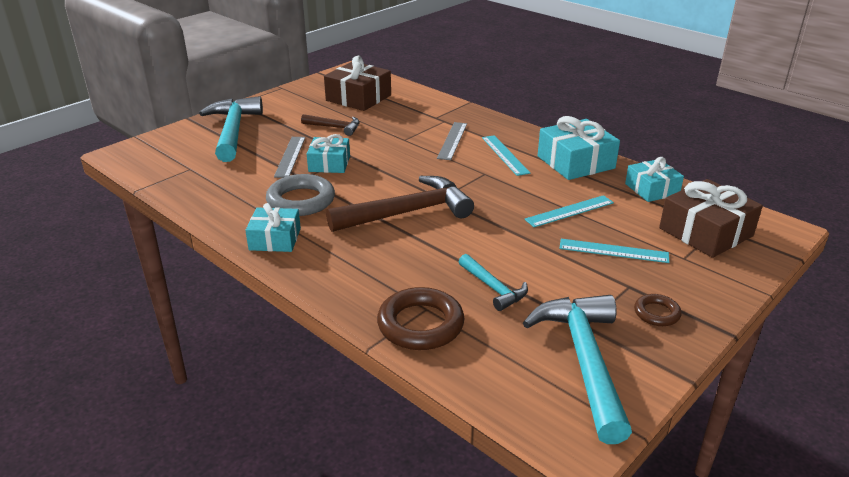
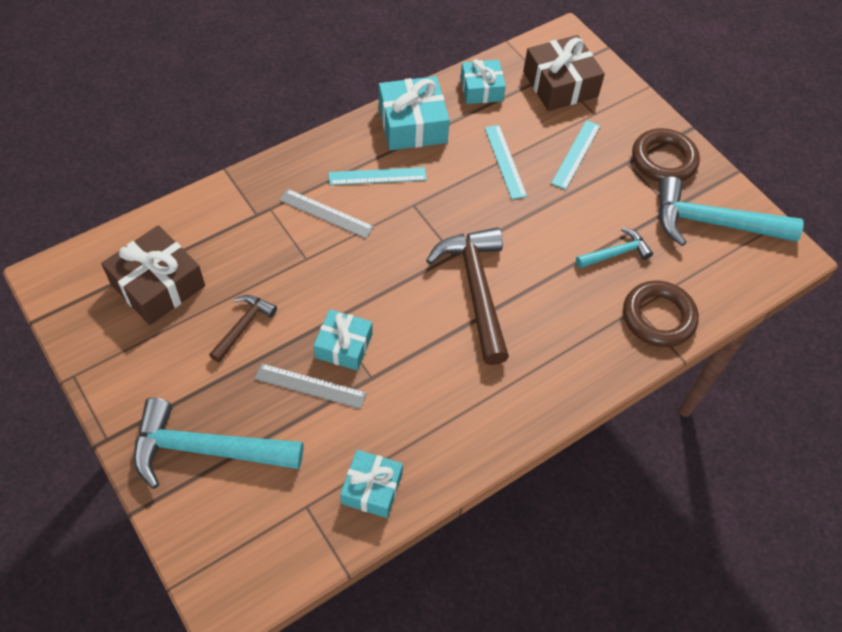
camera: 80 degrees left, 25 degrees up
(275, 239) = (501, 418): turquoise gift -> turquoise gift (372, 488)
(301, 200) = (425, 385): grey ring -> none
(656, 313) = (663, 160): brown ring -> brown ring, size x1.87

